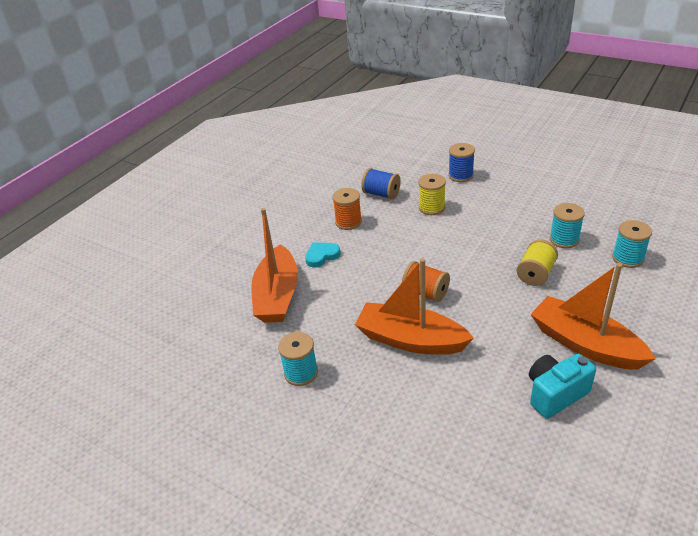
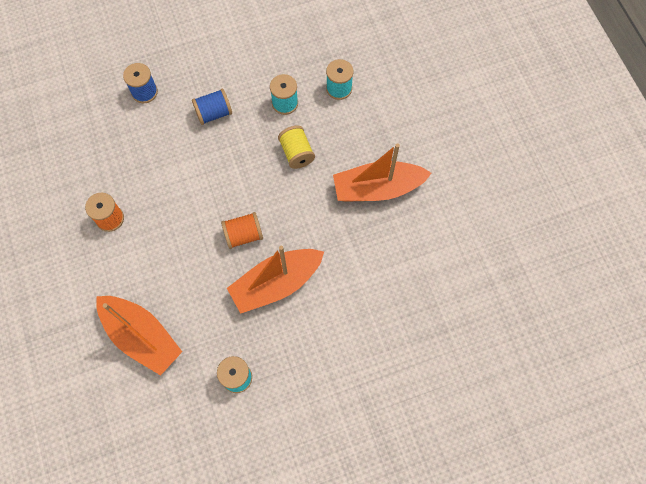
camera: 55 degrees left, 30 degrees up
(321, 256) = (130, 270): turquoise heart -> none
(381, 194) = (102, 165): blue spool -> blue spool (214, 113)
(431, 208) = (159, 148): yellow spool -> none
(555, 394) = (395, 243): turquoise camera -> none

